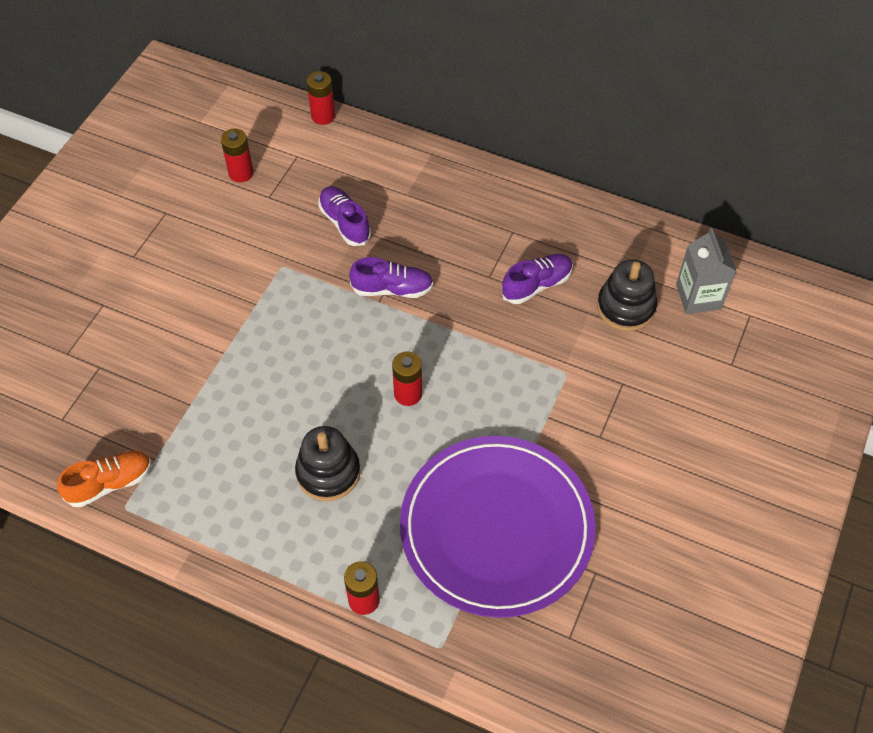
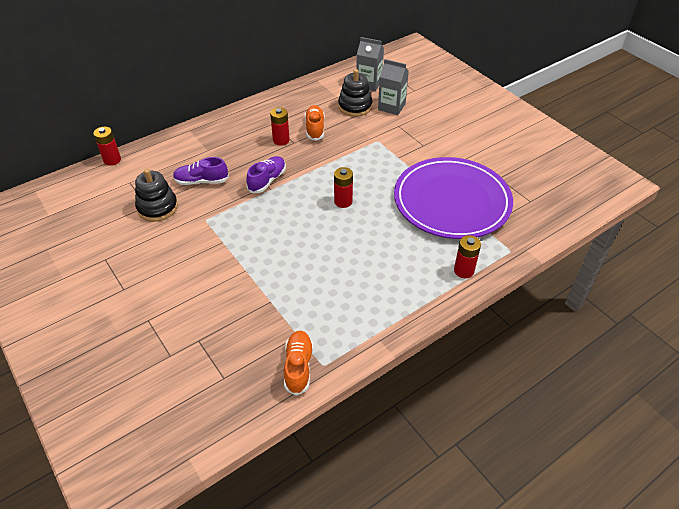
camera: 60 degrees left, 10 degrees down
(241, 173) = (114, 211): red battery -> red battery (281, 140)
(328, 472) = (370, 254): black stacking toy -> black stacking toy (157, 207)
(536, 285) = (315, 129): purple shoe -> orange shoe
(663, 353) = (391, 107): none -> grey carton

